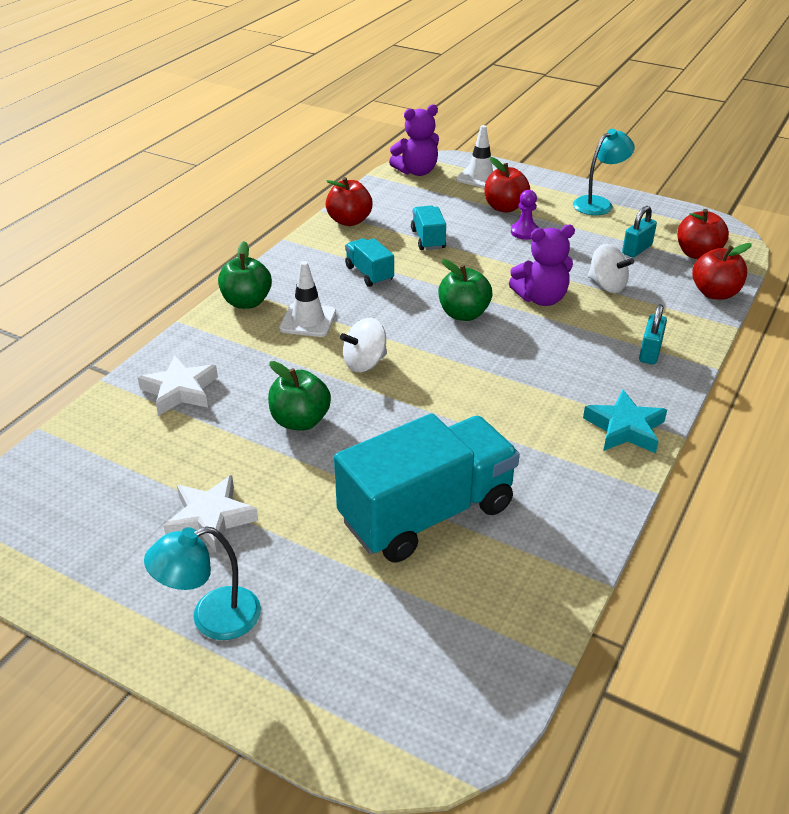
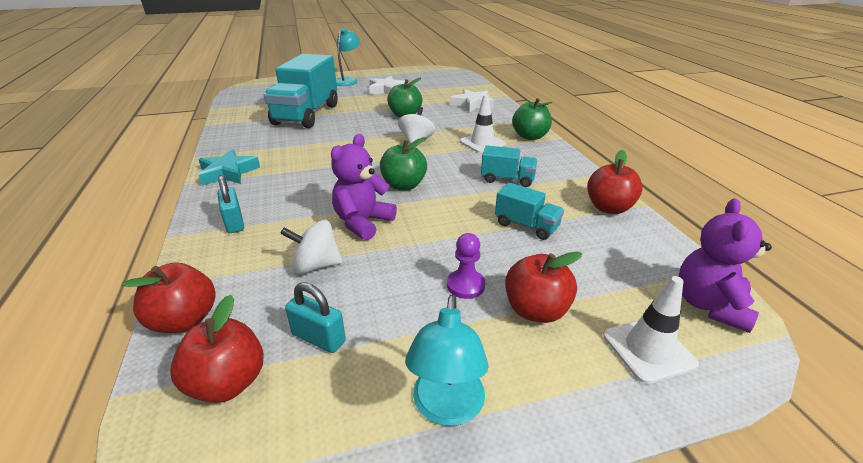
camera: 135 degrees right, 5 degrees down
(637, 249) = (318, 338): turquoise padlock -> turquoise padlock turned 60 degrees counterclockwise

